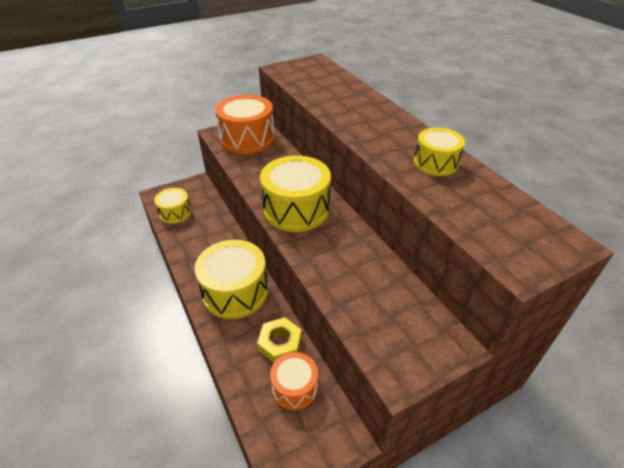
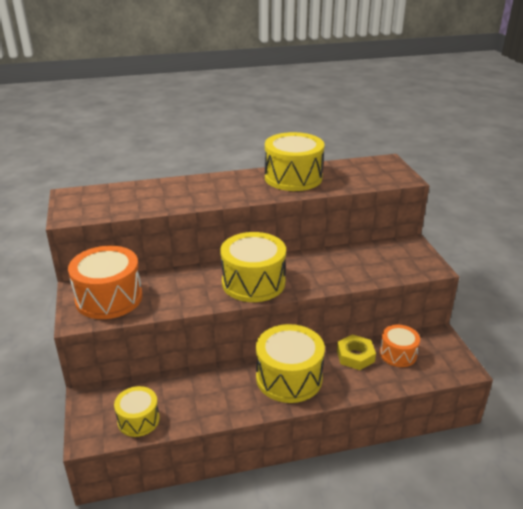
camera: 75 degrees left, 10 degrees down
(435, 163) = (293, 177): yellow drum -> yellow drum, size x1.73

